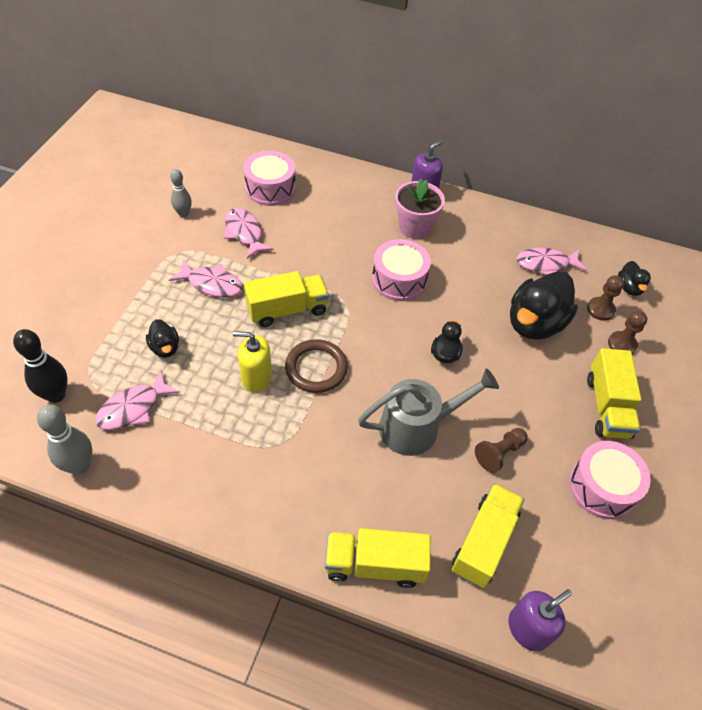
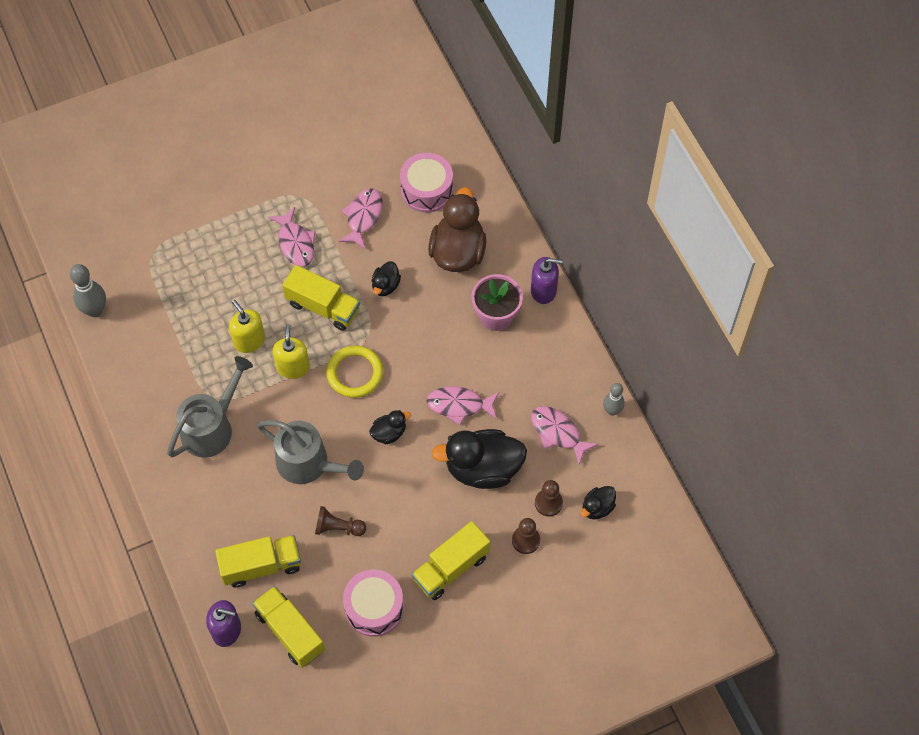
camera: 50 degrees right, 10 degrees up
(56, 395) = (124, 249): black bowling pin -> none
(133, 408) = (158, 297): pink fish -> pink fish (459, 405)
(165, 348) = (217, 269): black duck -> black duck (385, 286)
(183, 214) = (338, 164): grey bowling pin -> grey bowling pin (612, 410)
(304, 469) = (212, 427): none -> grey watering can
(316, 368) = (293, 367): brown ring -> yellow soap dispenser
(339, 209) = (458, 252): none -> brown duck
(368, 335) = (355, 373): none -> yellow ring
(374, 565) = (187, 517): yellow truck -> yellow truck (290, 632)
(399, 280) = (428, 350): pink drum -> none

